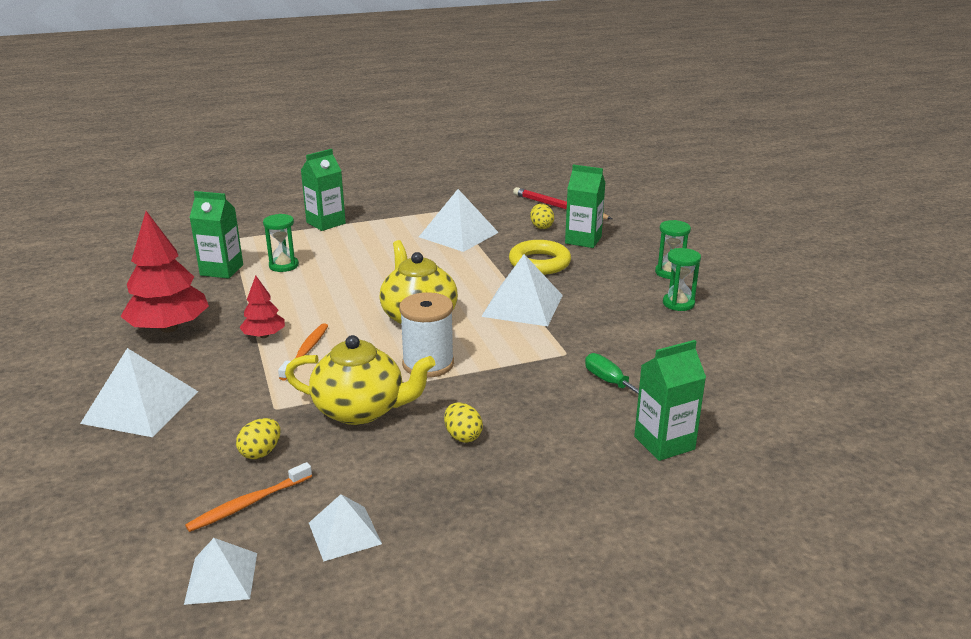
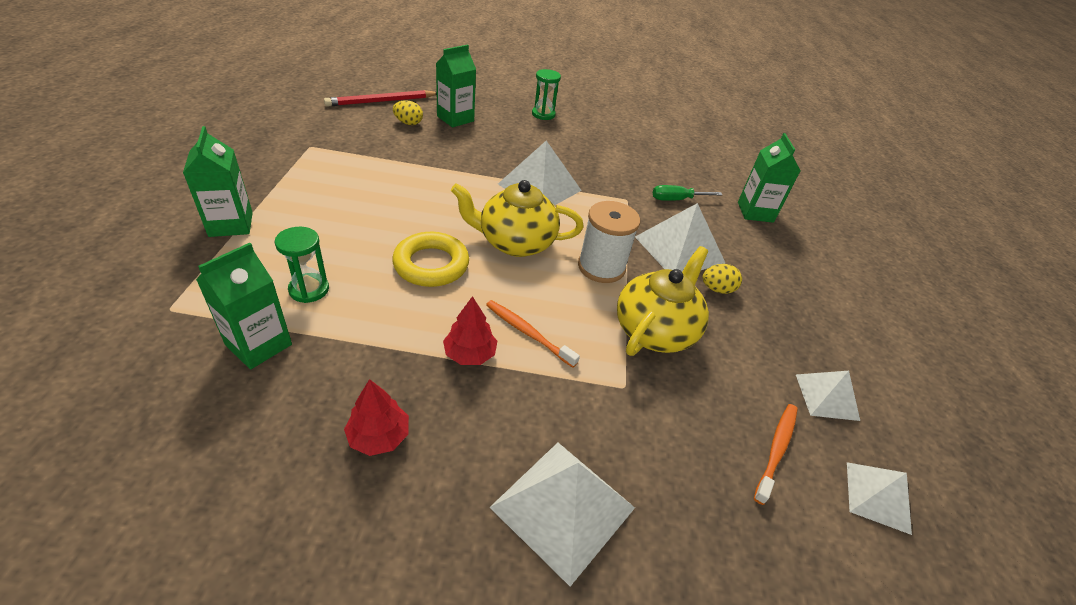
camera: 70 degrees left, 15 degrees up
(169, 328) = (379, 436): red tree -> red tree, size x0.53
(248, 503) = (776, 450): orange toothbrush -> orange toothbrush turned 135 degrees counterclockwise
(261, 452) = (698, 419): yellow egg -> none
(458, 234) = (372, 163): white pyramid -> white pyramid (679, 249)
(539, 263) = (474, 151): yellow ring -> yellow ring (431, 264)
(678, 303) = (589, 131): green hourglass -> none

